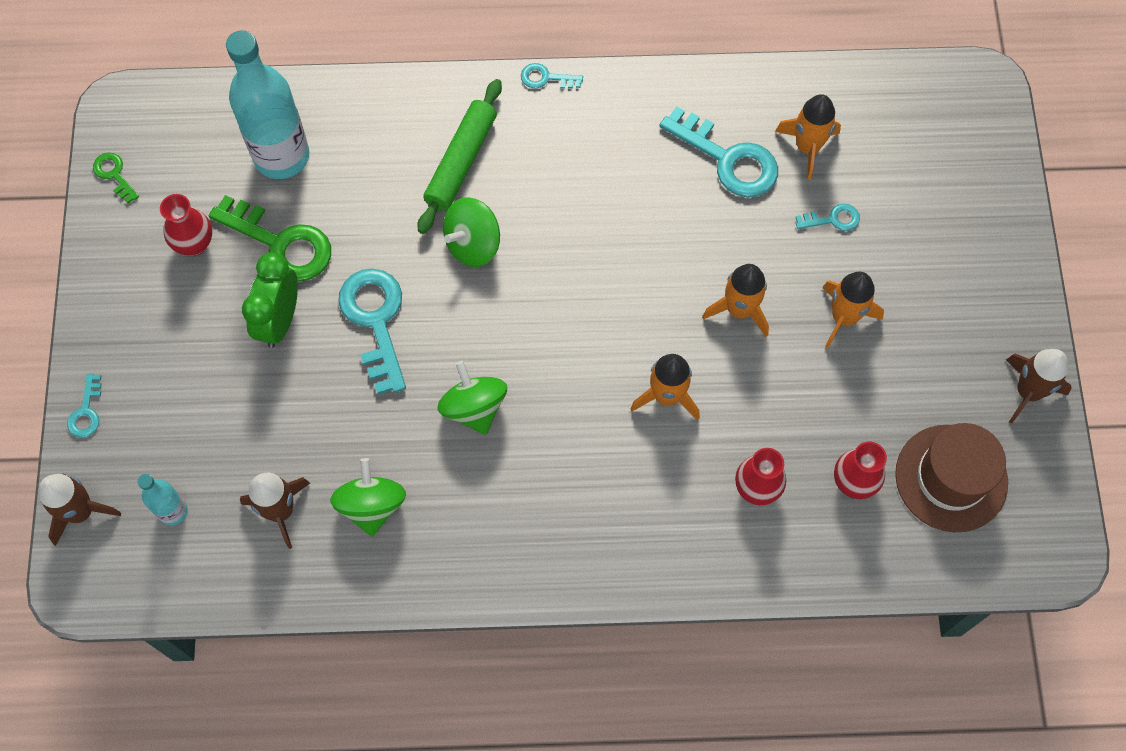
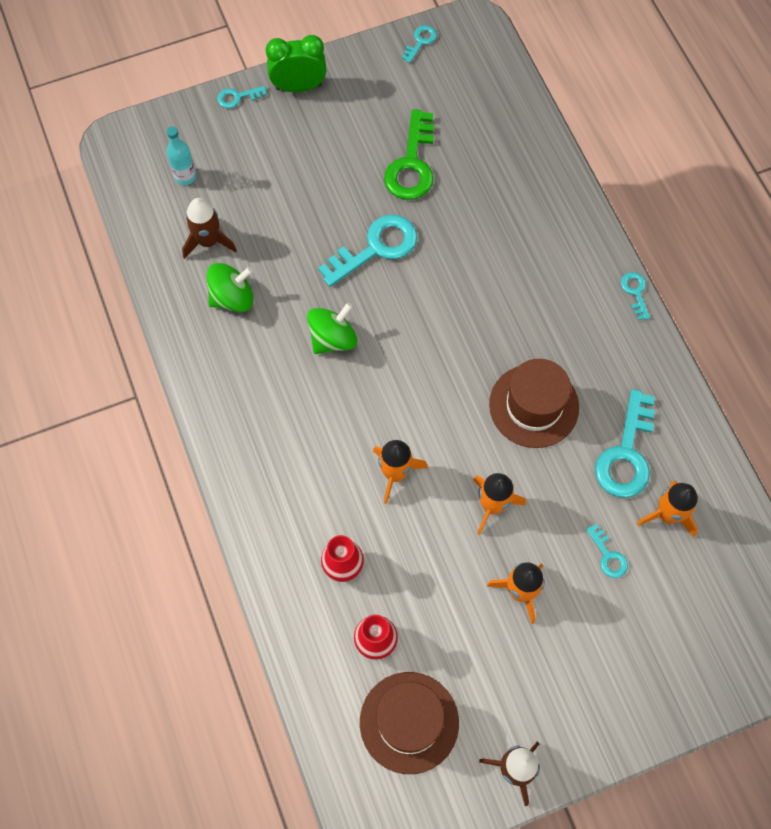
camera: 70 degrees right, 0 degrees up
(81, 512) = (166, 123): brown rocket -> none
(114, 175) = (420, 42): green key -> turquoise key
(194, 244) = (388, 111): red vase -> none
(280, 320) = (351, 186): green clock -> green clock (299, 87)
(281, 156) = (482, 138): turquoise bottle -> none
(461, 162) = (532, 258): green rolling pin -> none
(473, 244) = (466, 291): green spinning top -> none
(640, 227) = (534, 406): none -> brown hat

